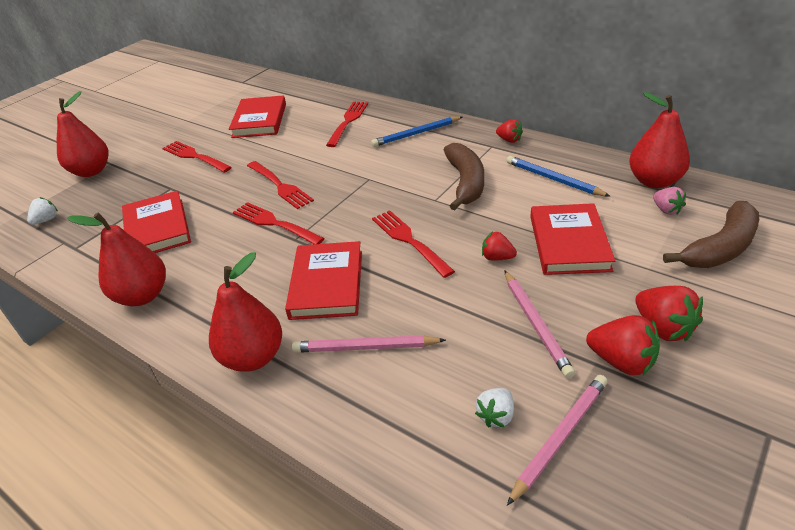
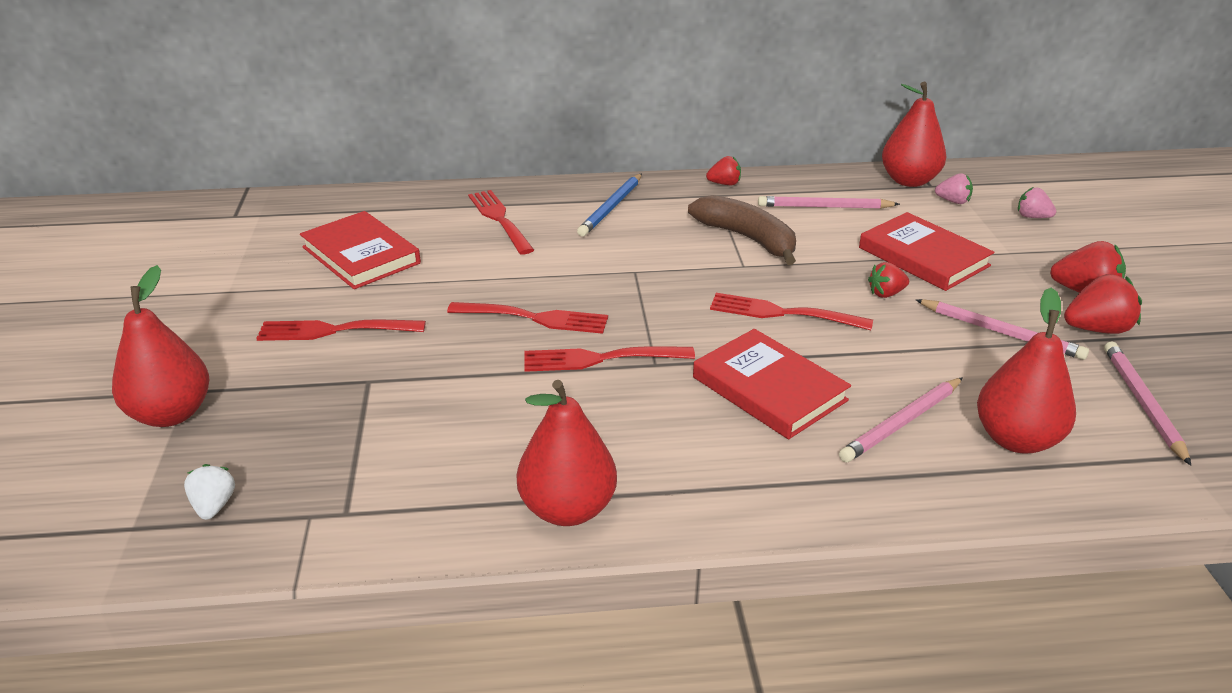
camera: 45 degrees left, 5 degrees down
(157, 228) = (442, 432): red book -> none
(253, 357) = (813, 491): red pear -> red pear (1016, 439)
(496, 416) = (1082, 414): white strawberry -> none
(553, 179) = (824, 207): blue pencil -> pink pencil
(720, 248) = (1032, 217): brown banana -> pink strawberry

